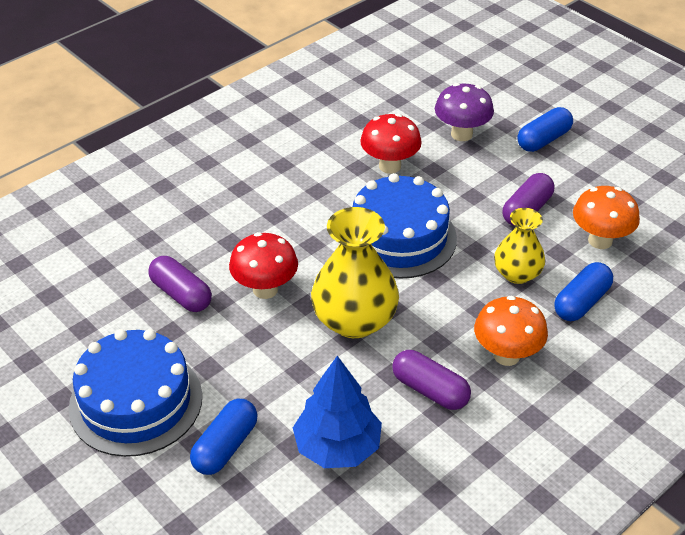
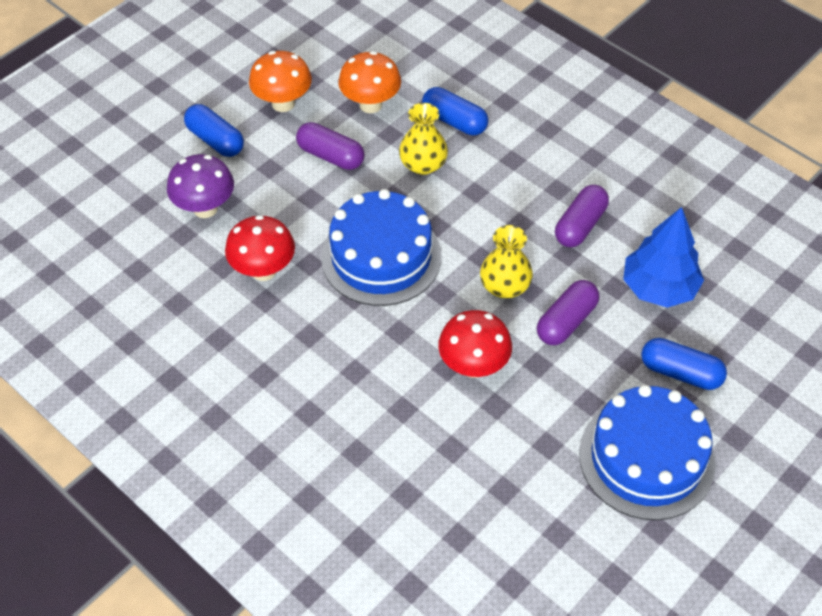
camera: 95 degrees left, 10 degrees up
(181, 294) = (492, 444): purple capsule -> purple capsule (566, 321)
(354, 320) = (505, 286): yellow vase -> yellow vase, size x0.61
(506, 355) = (528, 173): orange mushroom -> orange mushroom (283, 103)

